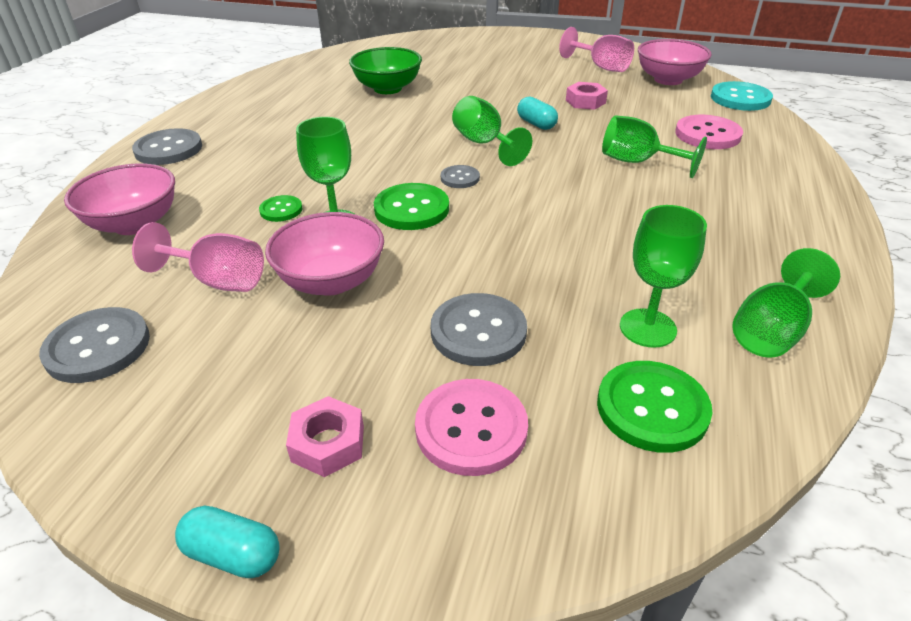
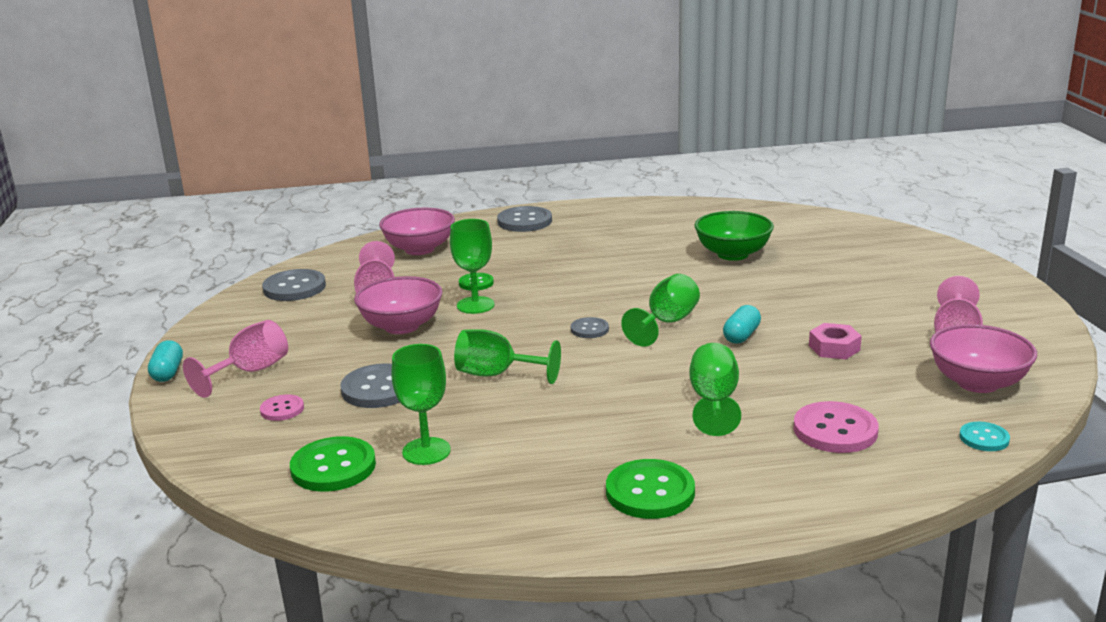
camera: 65 degrees right, 15 degrees down
(328, 443) = (250, 372): pink nut -> pink goblet
(411, 209) = (520, 325): green button -> green button (650, 492)
(471, 428) = (282, 409): pink button -> pink button, size x0.56
(740, 98) = (984, 438): turquoise button -> turquoise button, size x0.56
(771, 331) = (460, 507): green goblet -> green goblet (497, 374)

